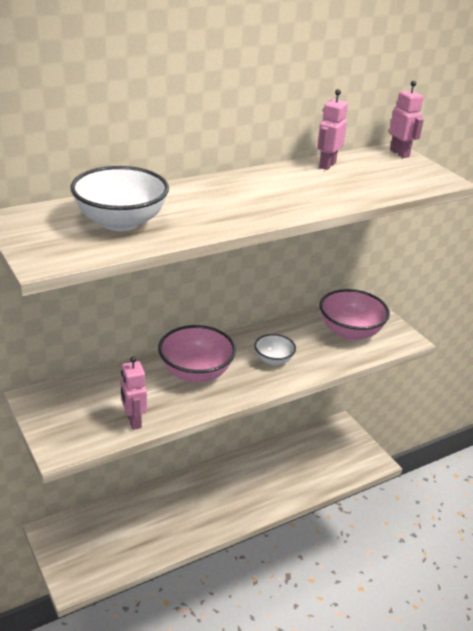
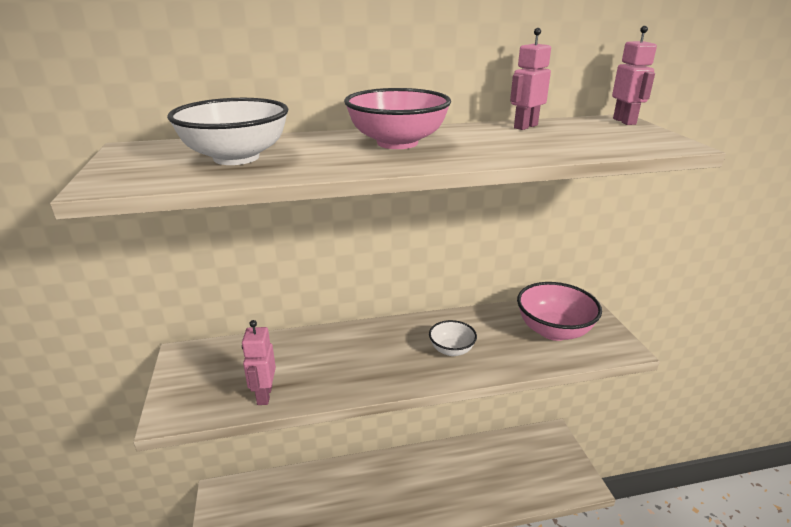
camera: 20 degrees right, 5 degrees down
(196, 372) = (359, 352): pink bowl -> pink bowl (397, 143)

